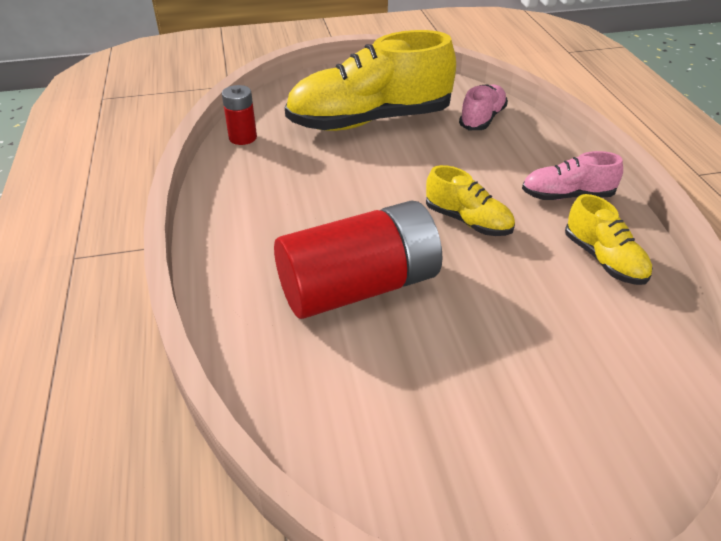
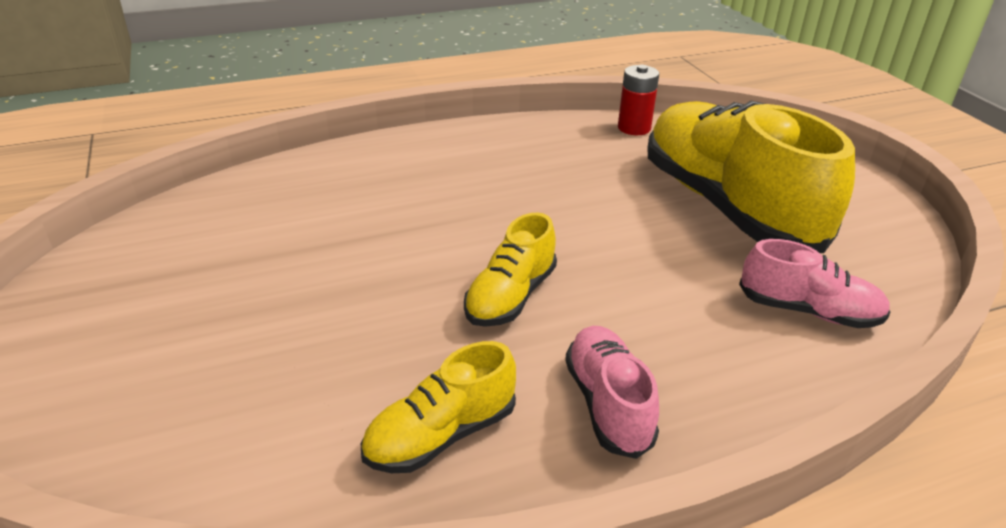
camera: 80 degrees right, 5 degrees down
(359, 287) = (373, 222): red battery -> none

